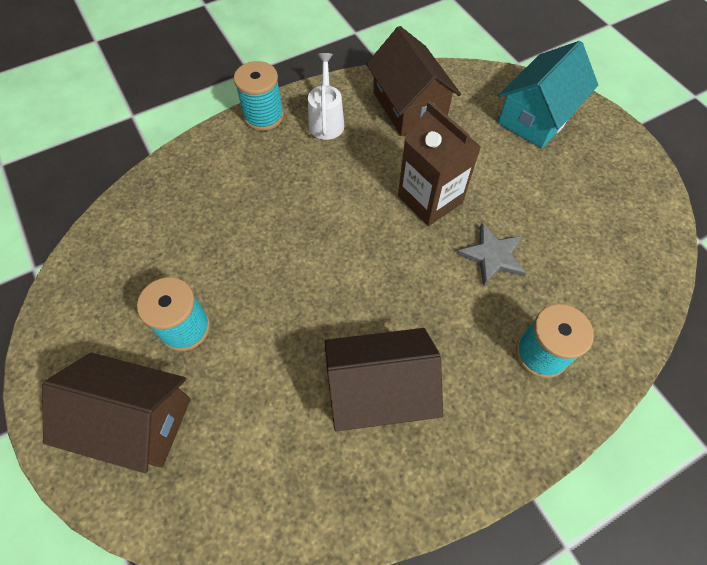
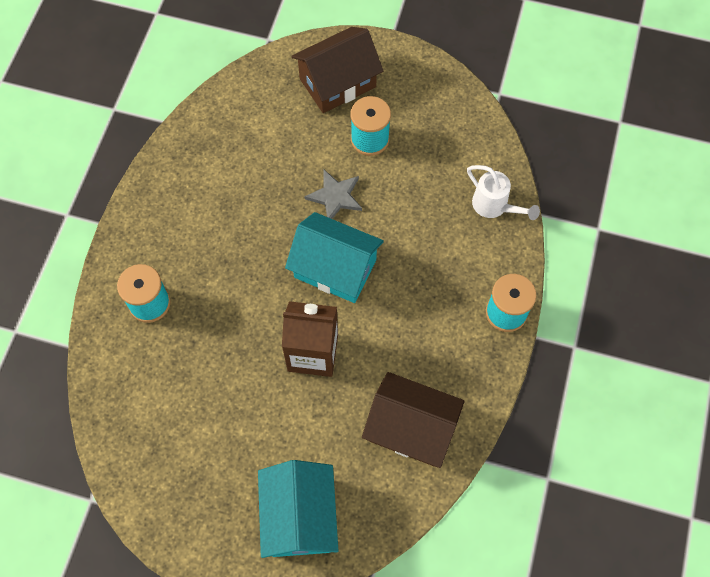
camera: 135 degrees right, 5 degrees up
(326, 121) = (457, 352): white watering can -> white watering can (494, 206)
(346, 243) = (335, 268): none -> turquoise house
(379, 390) = (227, 202): brown house -> none
(492, 256) = (231, 346): grey star -> grey star (335, 196)

